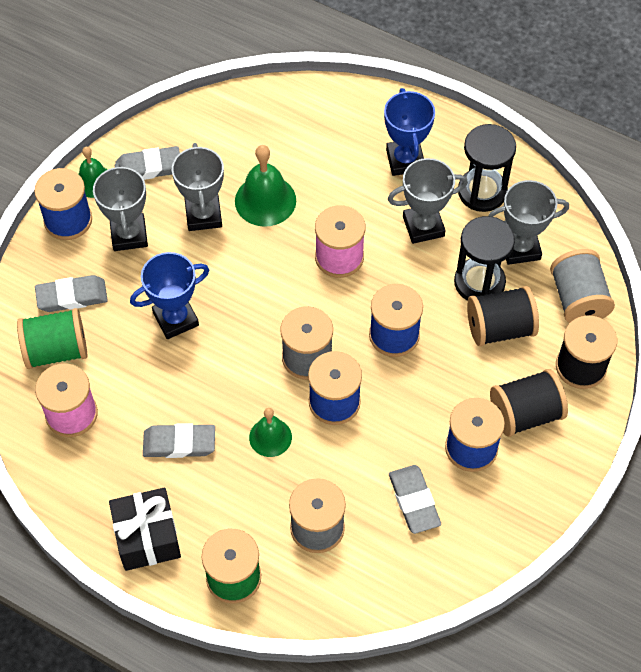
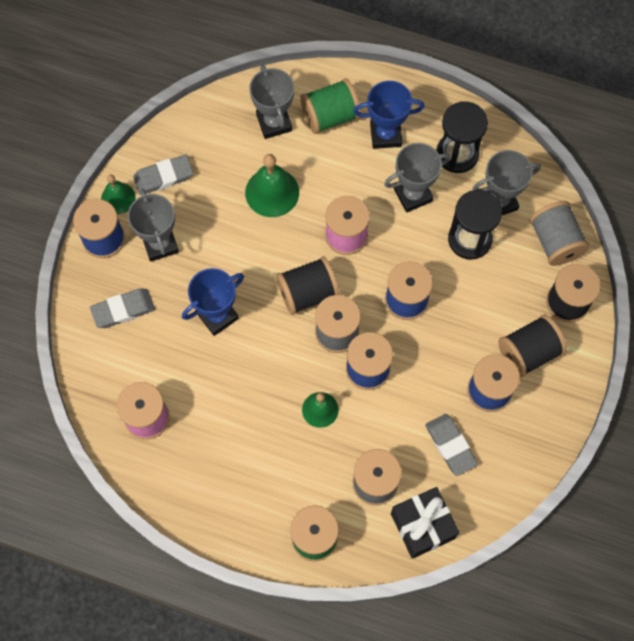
camera: 10 degrees left, 10 degrees up
(56, 350) = (121, 362): green spool -> green spool (330, 116)
(147, 537) = (235, 516): black gift -> black gift (422, 526)
(179, 443) = (244, 428): grey eraser -> none
(203, 215) = (221, 215): grey trophy -> grey trophy (274, 123)
(405, 160) = (385, 135): blue trophy -> blue trophy turned 75 degrees counterclockwise
(499, 328) = (494, 279): black spool -> black spool (307, 293)

